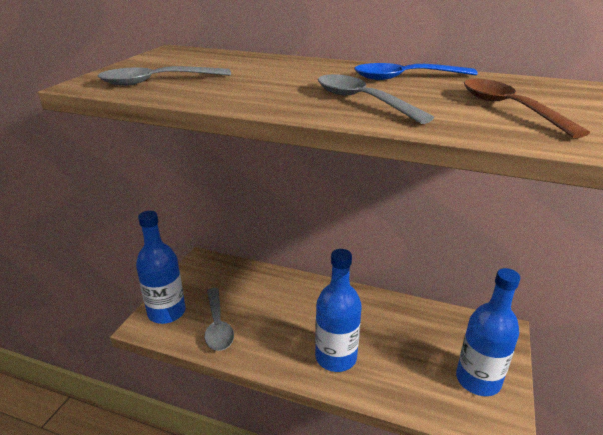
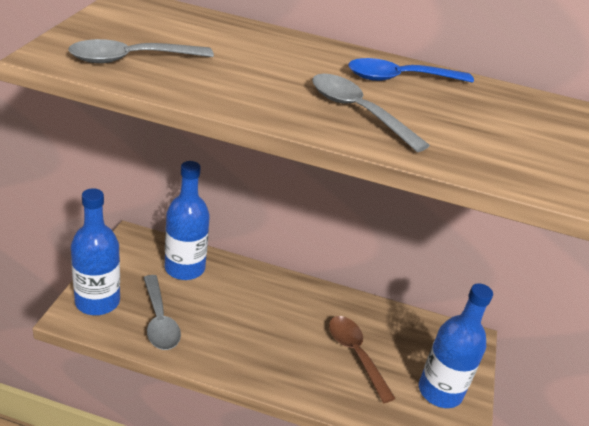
camera: 10 degrees left, 5 degrees up
(336, 357) = (293, 362): blue bottle -> blue bottle (184, 268)
(509, 108) = (500, 136): brown spoon -> brown spoon (356, 354)

